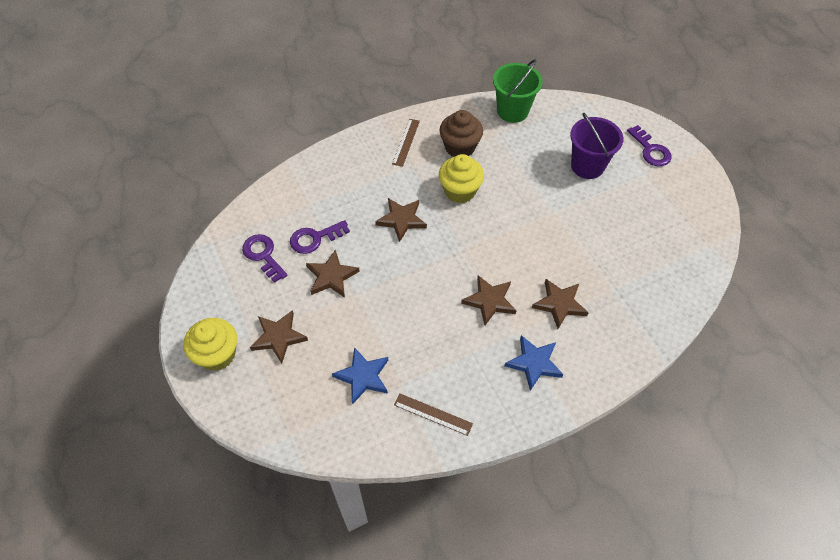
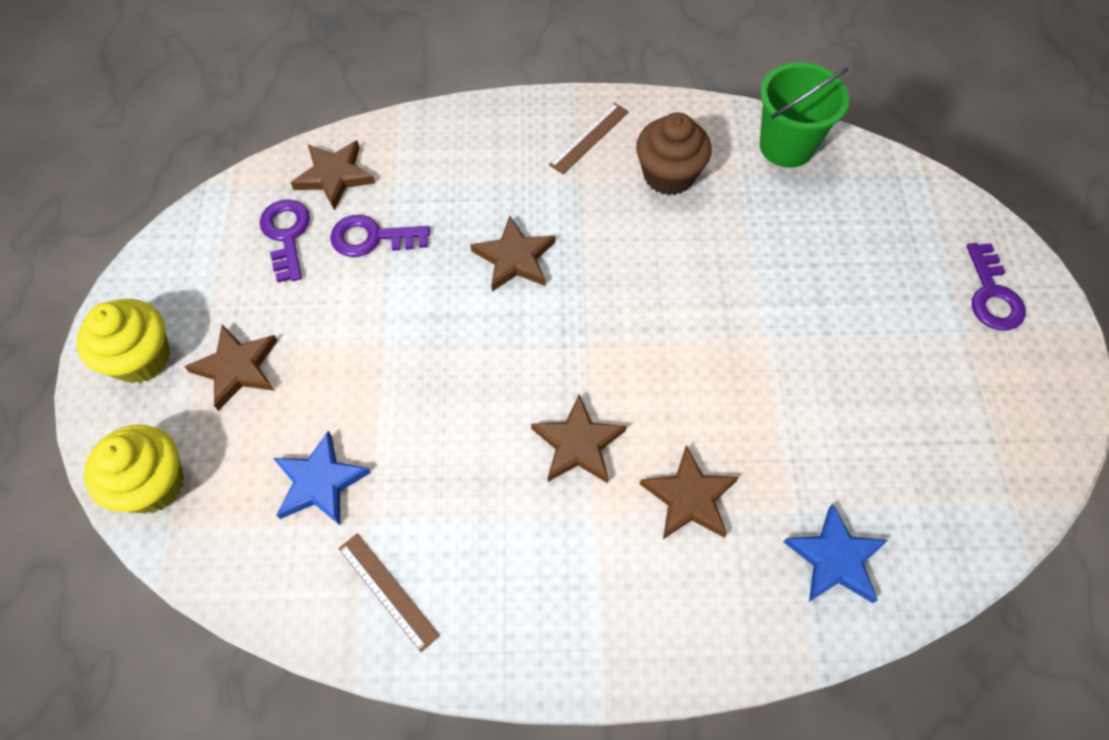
camera: 25 degrees right, 5 degrees up
(331, 276) = (363, 306): brown star -> brown star (334, 176)
(460, 191) = (630, 245): yellow cupcake -> yellow cupcake (153, 484)
(534, 363) = (592, 580): blue star -> blue star (835, 559)
(587, 166) = (864, 282): purple bucket -> none

